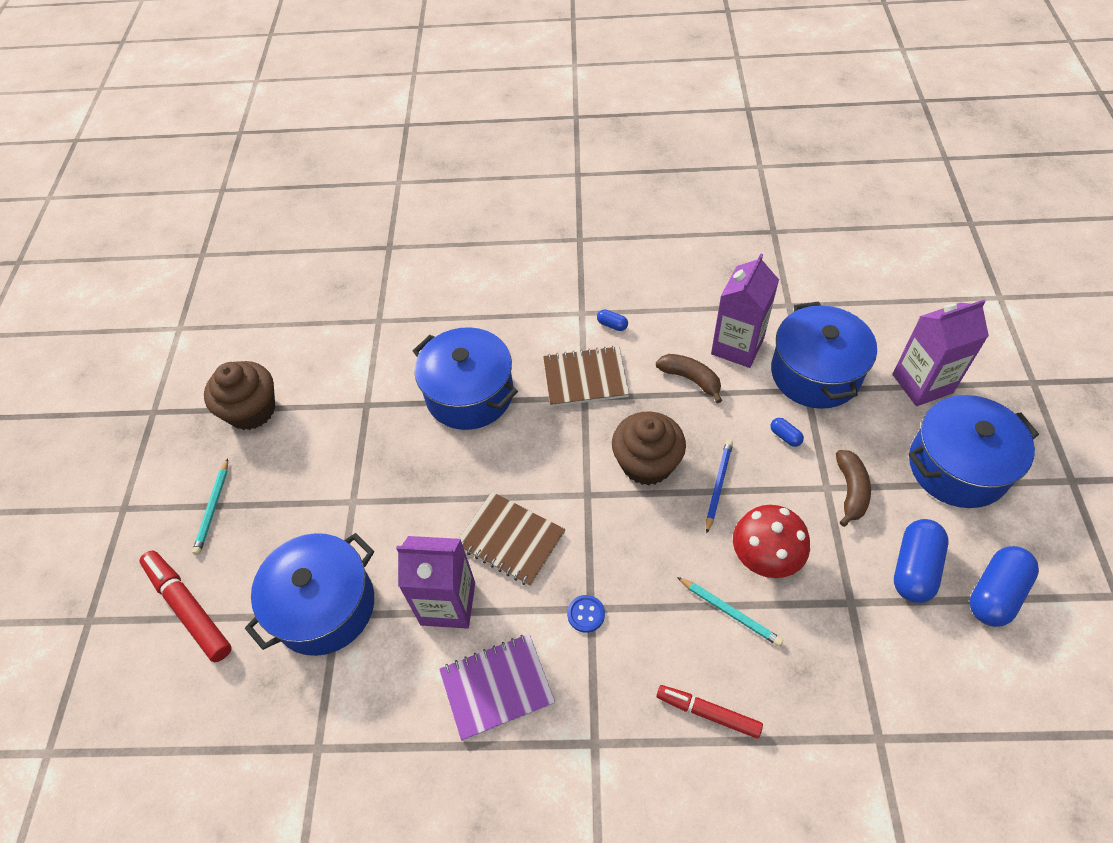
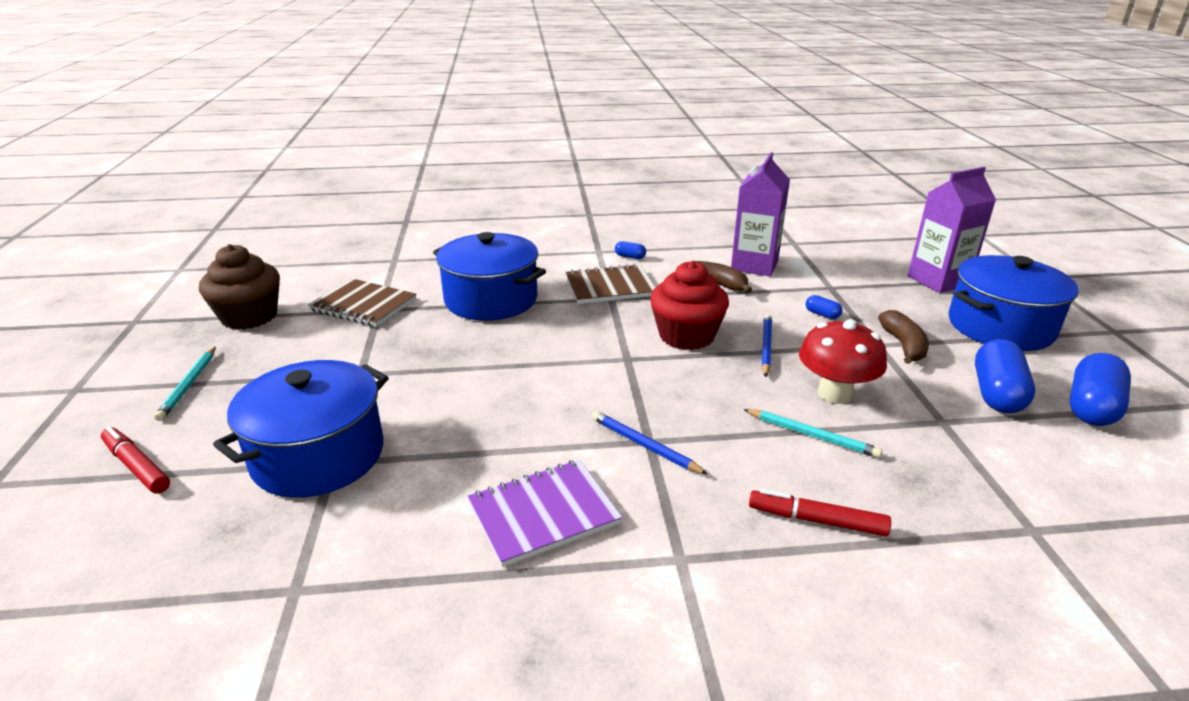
camera: 10 degrees left, 25 degrees down
(189, 608) = (137, 466): red marker -> red marker, size x0.66
(448, 603) = (475, 445): purple carton -> none
(511, 539) = (546, 393): brown notebook -> brown notebook (363, 305)
(586, 614) = (644, 445): blue button -> blue pencil
(647, 463) = (686, 336): brown cupcake -> red cupcake
(815, 373) = (835, 278): blue pot -> none

